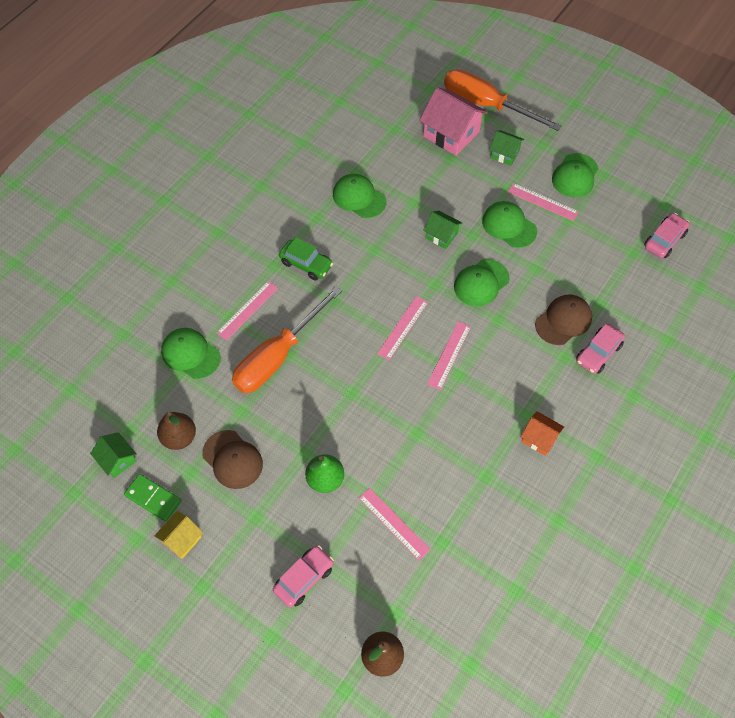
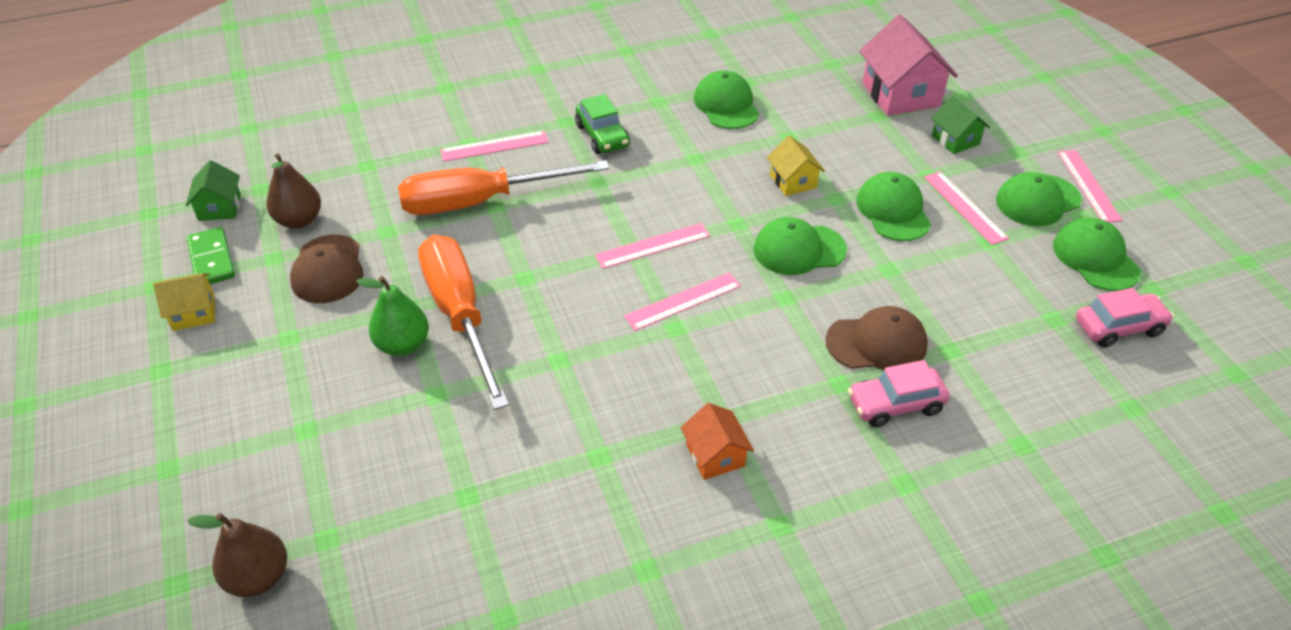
camera: 35 degrees right, 15 degrees down
(190, 354) = (394, 155): green cap -> green cap (1095, 258)
(304, 578) = (268, 430): pink car -> none
(394, 523) = (431, 437): pink ruler -> pink ruler (1088, 185)
(441, 235) = (793, 181): green house -> yellow house
(486, 105) = (974, 86): orange screwdriver -> orange screwdriver (460, 315)

